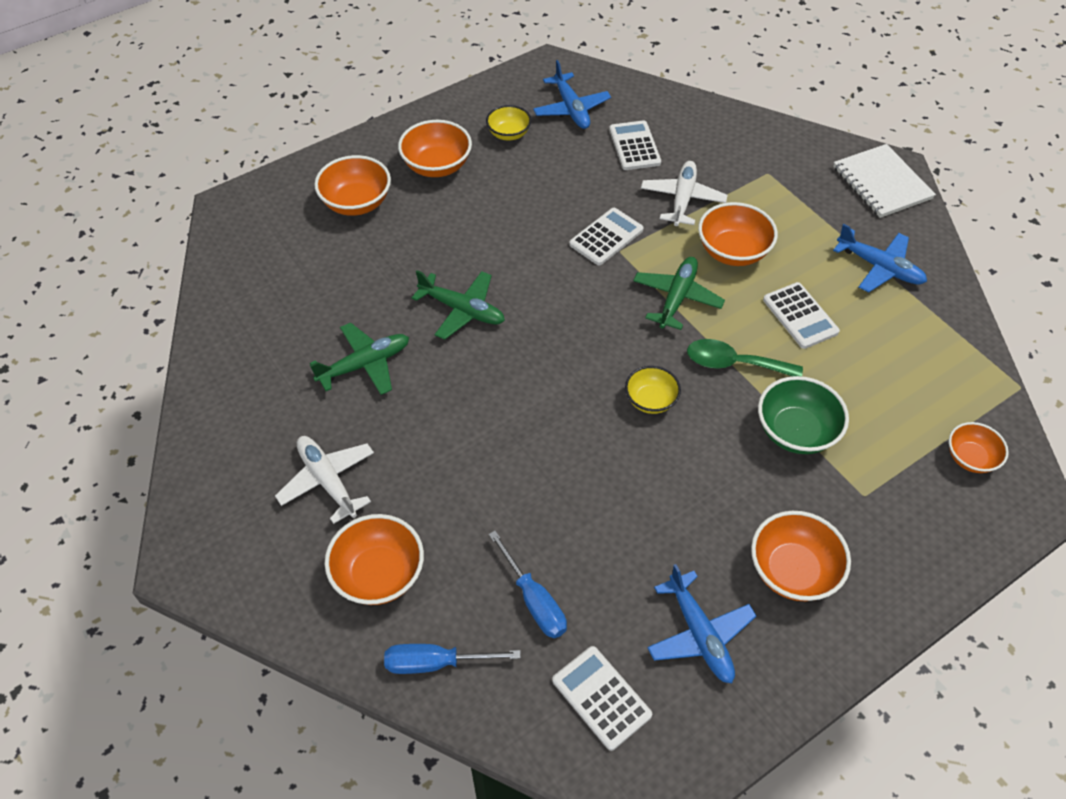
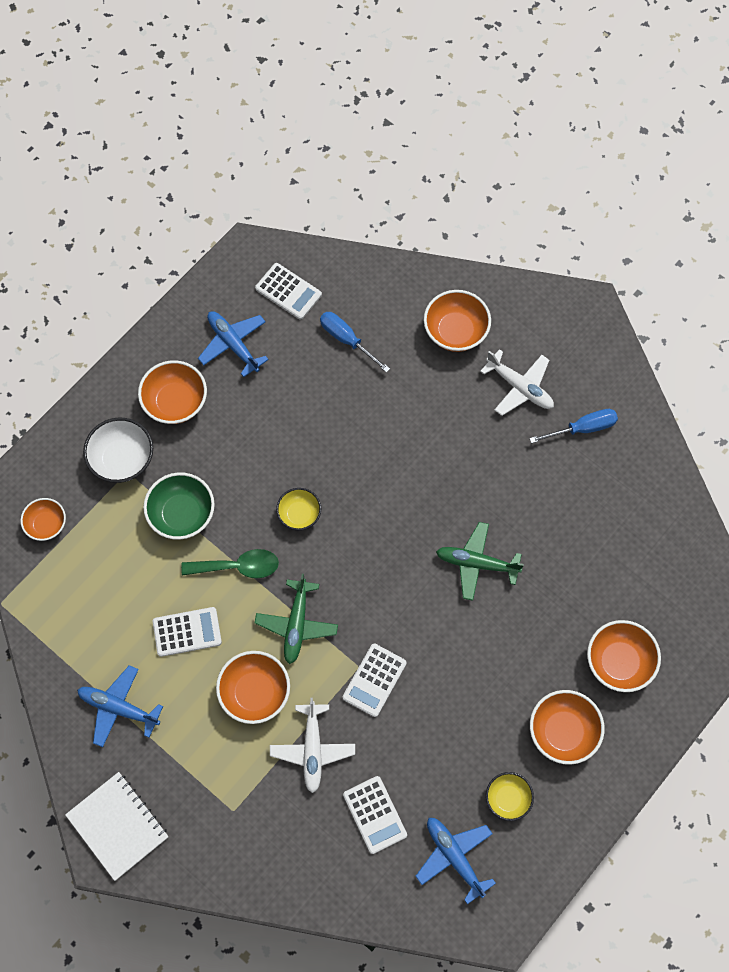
camera: 165 degrees right, 15 degrees up
(365, 364) = (535, 490): green plane -> none
(435, 663) = (397, 286): blue screwdriver -> blue screwdriver (583, 428)
(800, 316) = (187, 632): white calculator -> white calculator turned 120 degrees clockwise
(870, 513) = (122, 459): none -> white bowl

